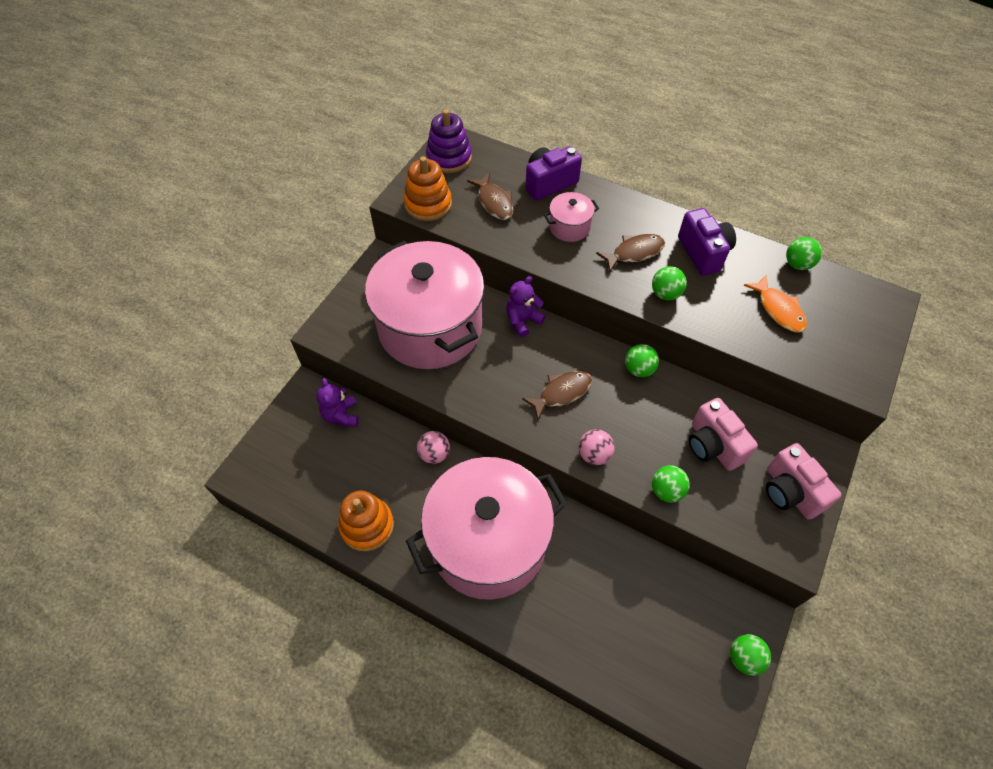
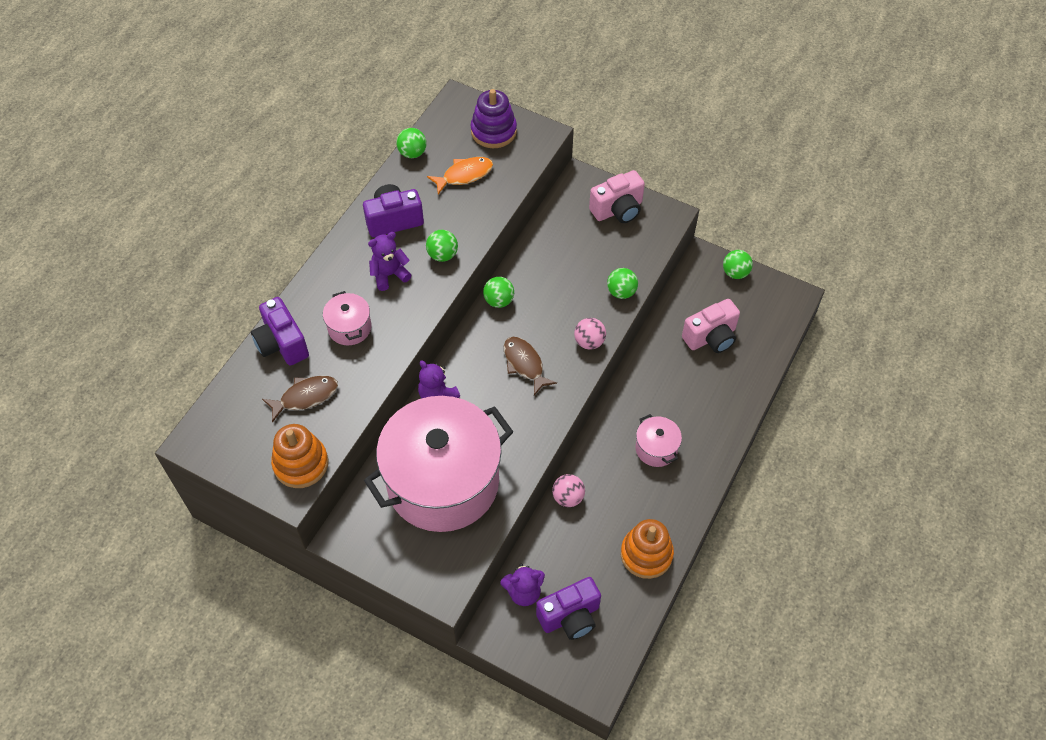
camera: 90 degrees left, 0 degrees up
(312, 454) = (570, 617): none -> purple camera
(449, 158) = (225, 444): purple stacking toy -> purple stacking toy (493, 131)
(488, 542) = (656, 448): pink pot -> pink pot, size x0.40
(634, 253) = (389, 275): brown fish -> purple teddy bear
(713, 445) = (577, 254): pink camera -> pink camera (711, 337)

